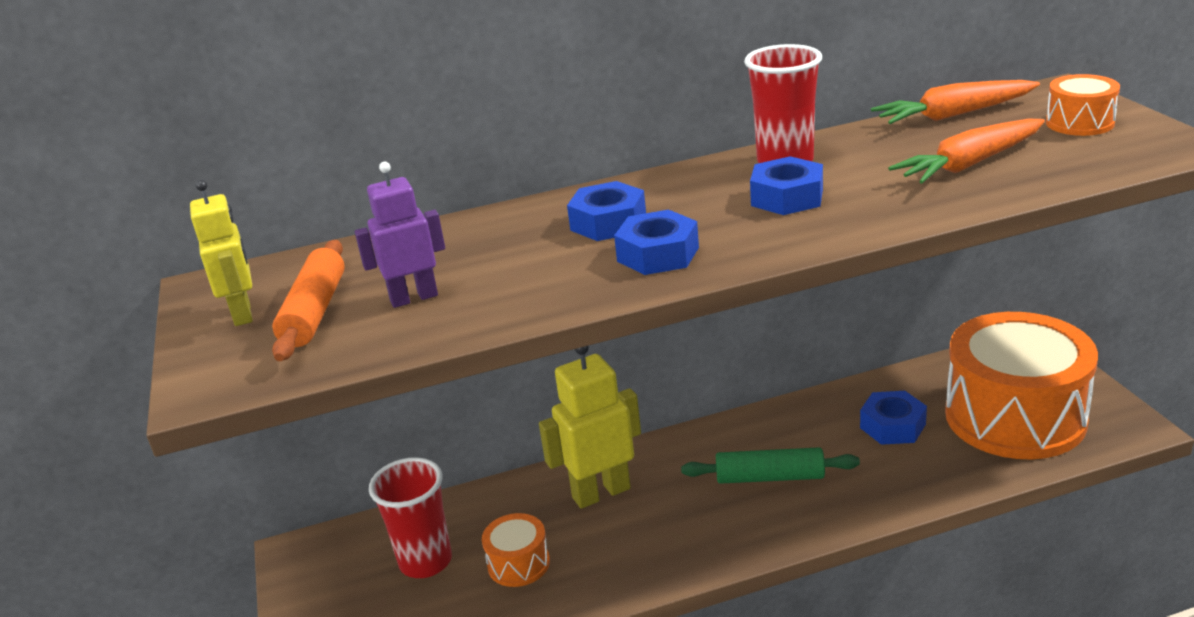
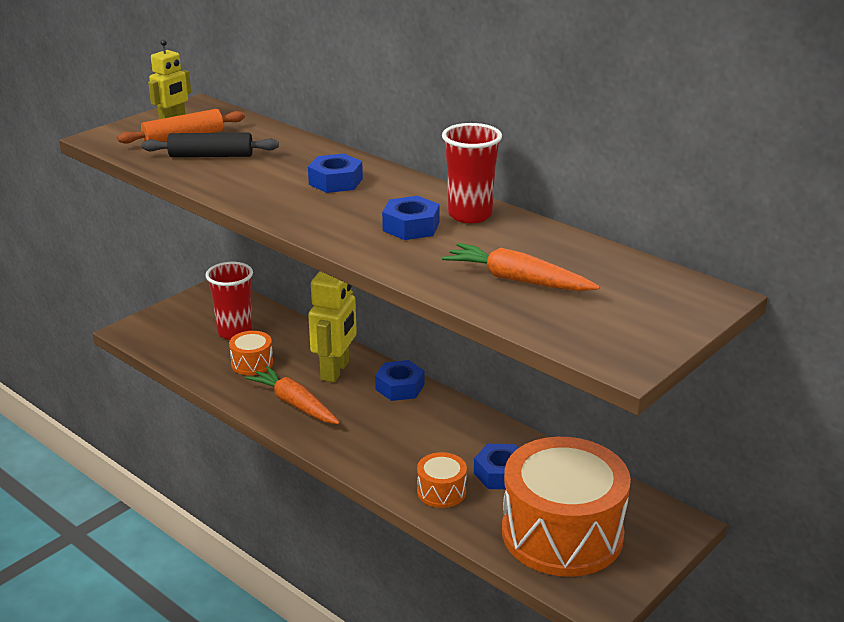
camera: 55 degrees right, 0 degrees up
(414, 298) = (211, 156): purple robot -> black rolling pin
(601, 493) = (335, 371): yellow robot -> yellow robot turned 75 degrees clockwise
(658, 254) = (301, 205): blue nut -> blue nut (400, 387)
(770, 477) = (398, 433): green rolling pin -> none
(953, 115) = (613, 260): orange carrot -> orange carrot (294, 404)
(1079, 123) = (641, 313): orange drum -> orange drum (441, 491)

